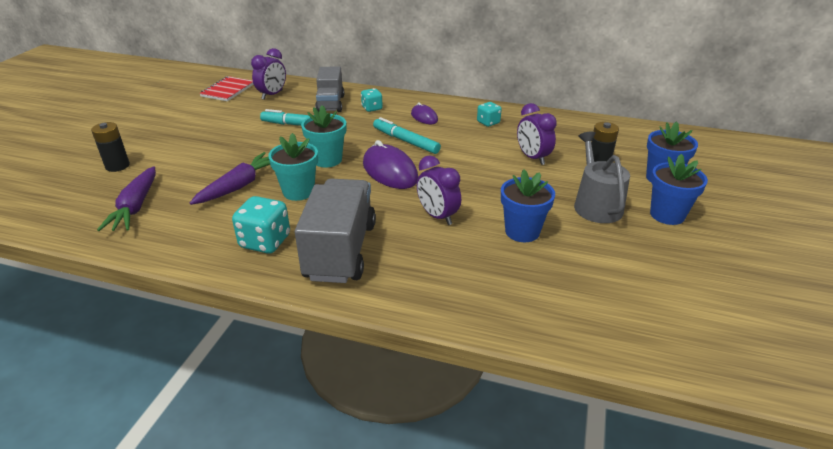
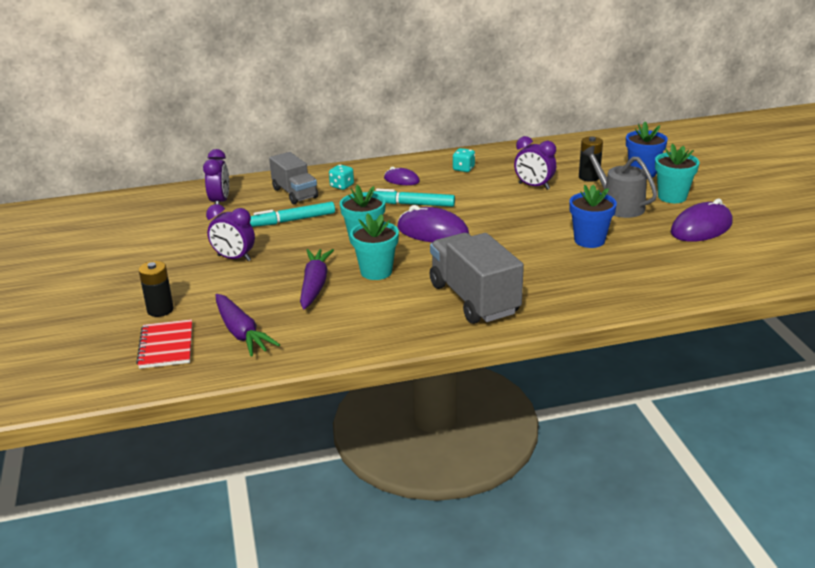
camera: 30 degrees left, 5 degrees down
(228, 90) = (162, 211): red notebook -> red notebook (166, 346)
(265, 242) = (404, 315): turquoise dice -> none
(437, 216) = (515, 251): purple clock -> purple clock (234, 258)
(663, 262) = (701, 228): none -> purple mouse
(667, 215) = (672, 197): blue flower pot -> turquoise flower pot

